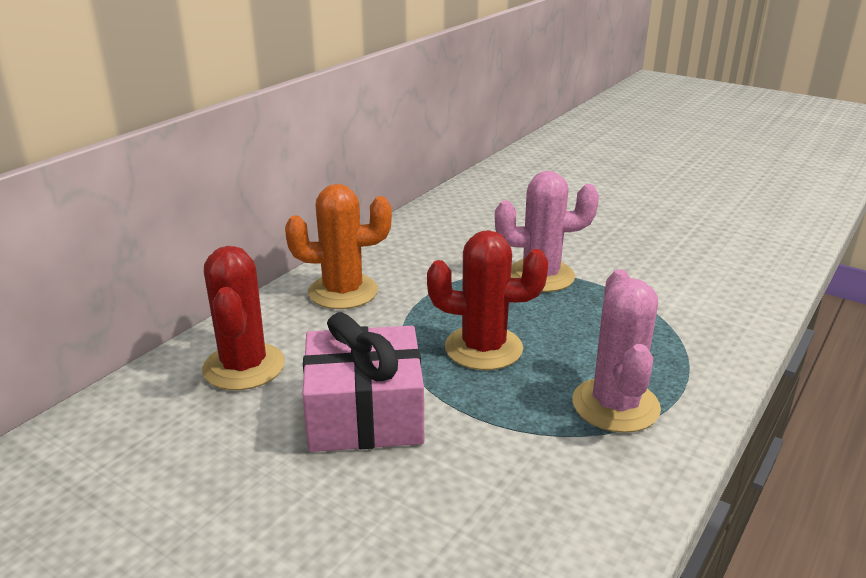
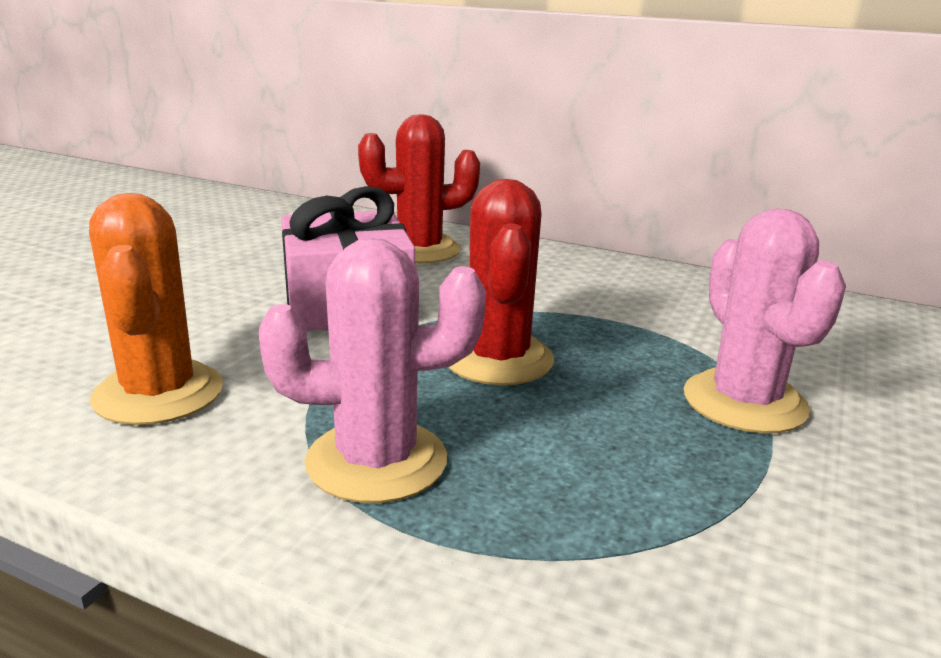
camera: 80 degrees right, 5 degrees down
(343, 292) = (587, 277): orange cactus -> orange cactus (158, 393)

